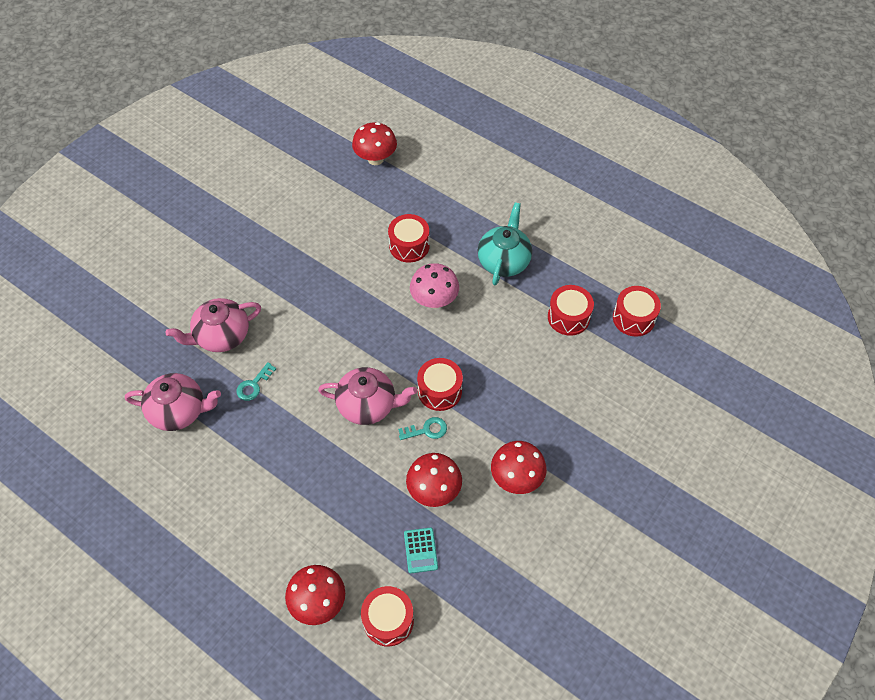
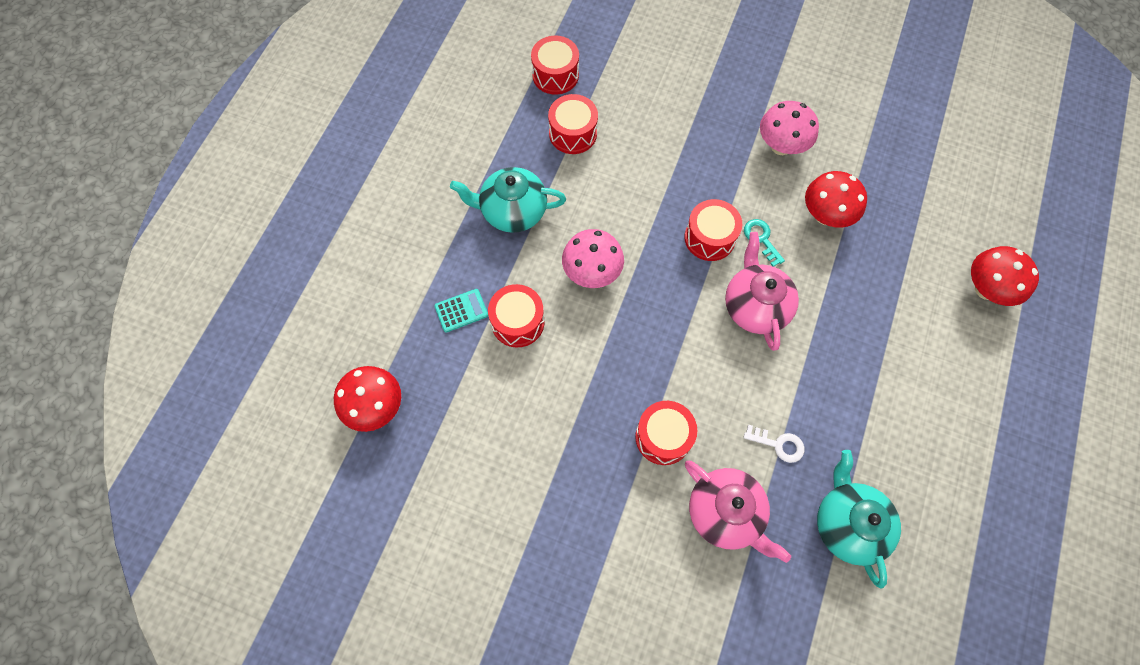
camera: 105 degrees left, 10 degrees up
(179, 411) = (847, 524): pink teapot -> turquoise teapot
(254, 385) = (778, 444): turquoise key -> white key
(388, 620) = (970, 223): red drum -> red drum (663, 437)
(420, 550) = (891, 212): turquoise calculator -> turquoise calculator (461, 310)
(516, 478) = (781, 146): red mushroom -> pink mushroom

